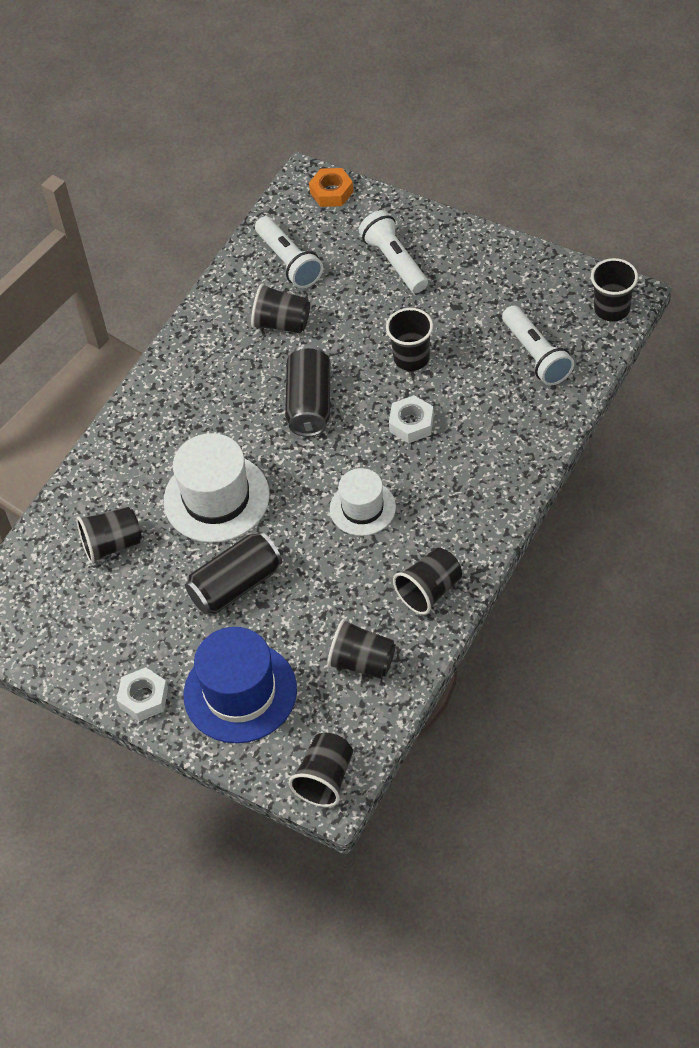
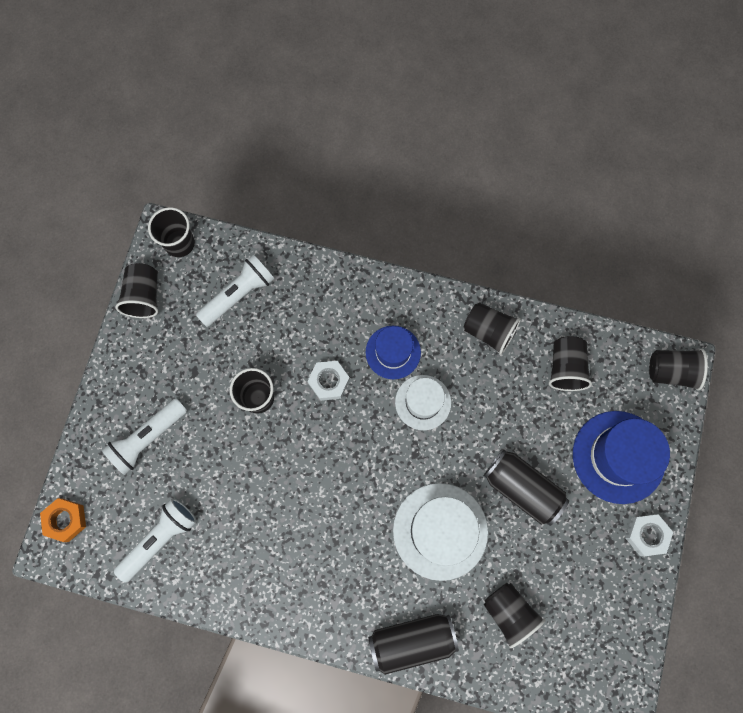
camera: 110 degrees left, 20 degrees up
(282, 323) = (236, 525): black cup -> black cup (144, 296)
(310, 403) = (323, 475): black can -> black can (411, 640)
(429, 489) = (393, 352): none -> blue hat

